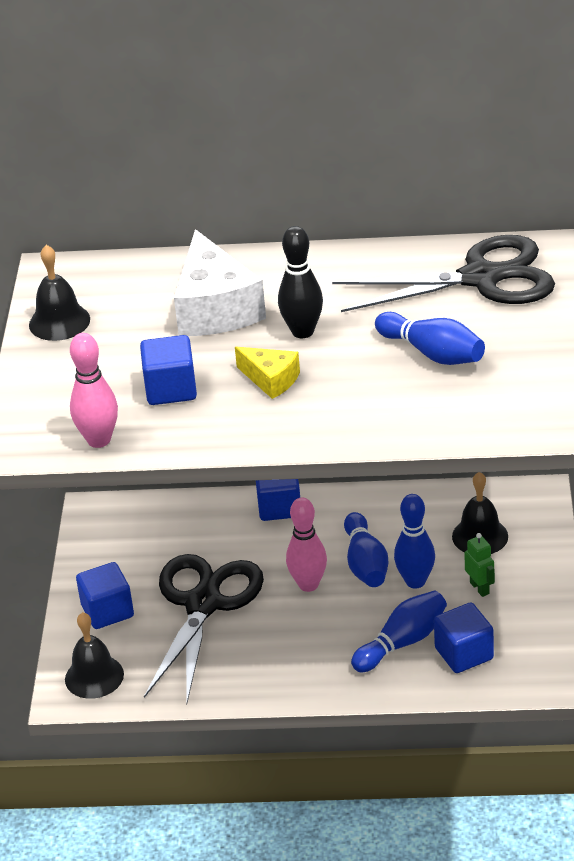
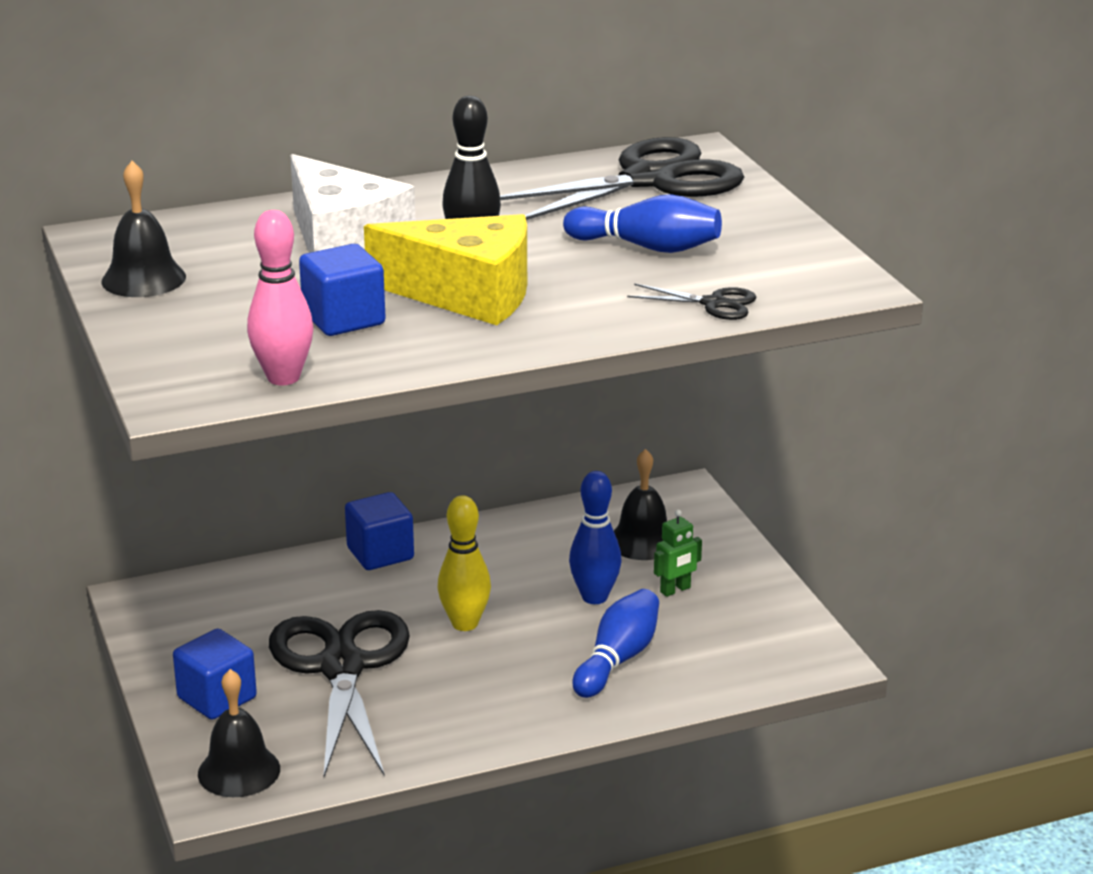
camera: 25 degrees left, 10 degrees down
(271, 379) = (467, 294): yellow cheese -> yellow cheese, size x1.89
(308, 584) = (465, 623): pink bowling pin -> yellow bowling pin
(365, 563) = (522, 590): blue bowling pin -> none
(443, 424) = (713, 304): none -> black scissors
(464, 654) = (699, 656): blue cube -> none
(480, 588) = (675, 590): green robot -> green robot turned 105 degrees clockwise

